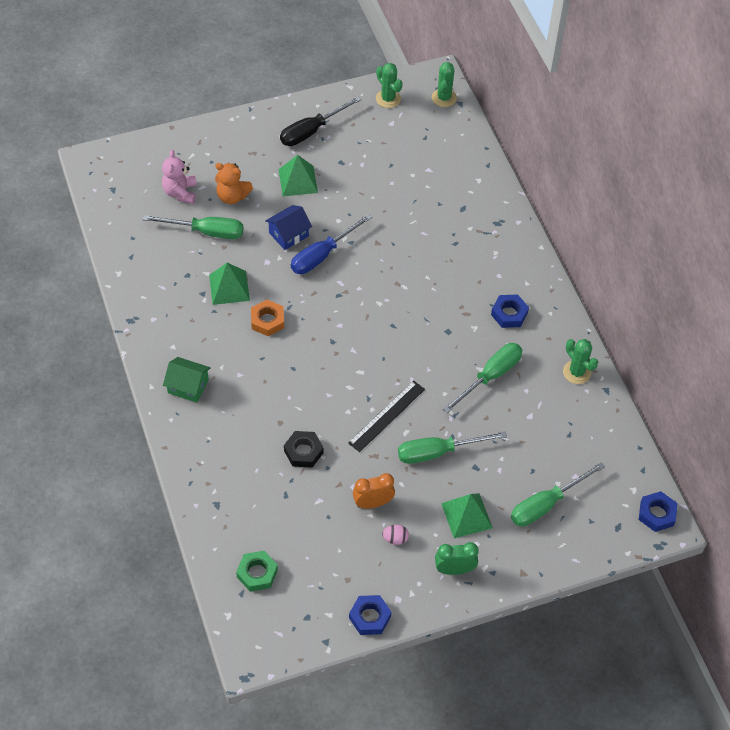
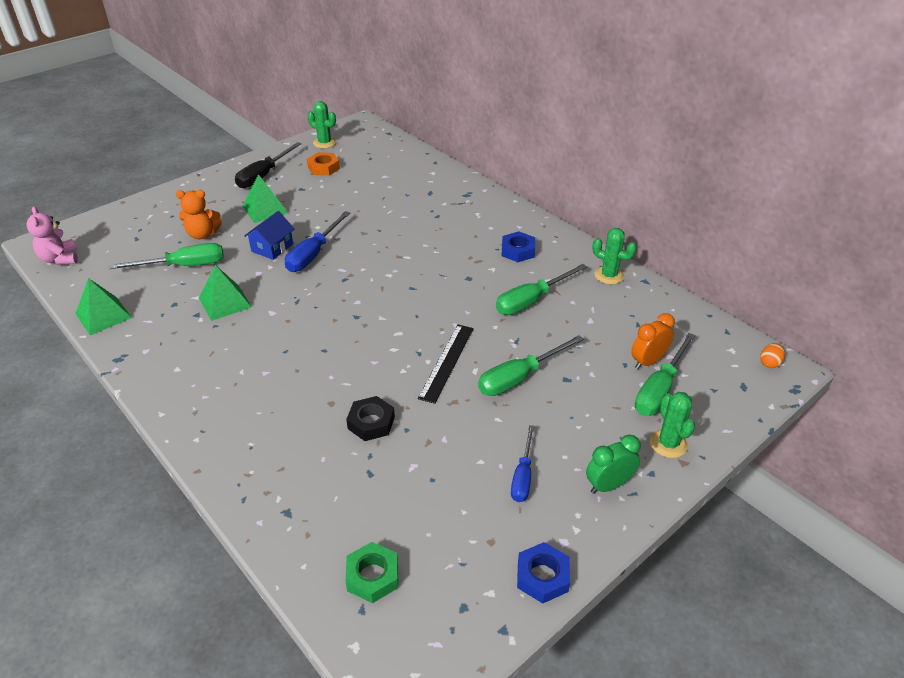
camera: 20 degrees left, 15 degrees down
(180, 192) = (146, 244): pink teddy bear -> pink teddy bear (60, 259)
(188, 386) = (207, 400): green house -> none
(267, 320) = (278, 318): orange nut -> orange nut (323, 168)
(373, 503) = (477, 448): orange clock -> orange clock (648, 361)
(395, 539) = (522, 476): pink egg -> blue screwdriver
(444, 98) = (373, 133): green cactus -> green cactus (668, 444)
(466, 515) = (586, 426): green pyramid -> green pyramid (103, 315)
(490, 376) = (531, 300): green screwdriver -> green screwdriver turned 150 degrees counterclockwise
(656, 514) = (769, 363): blue nut -> orange egg

